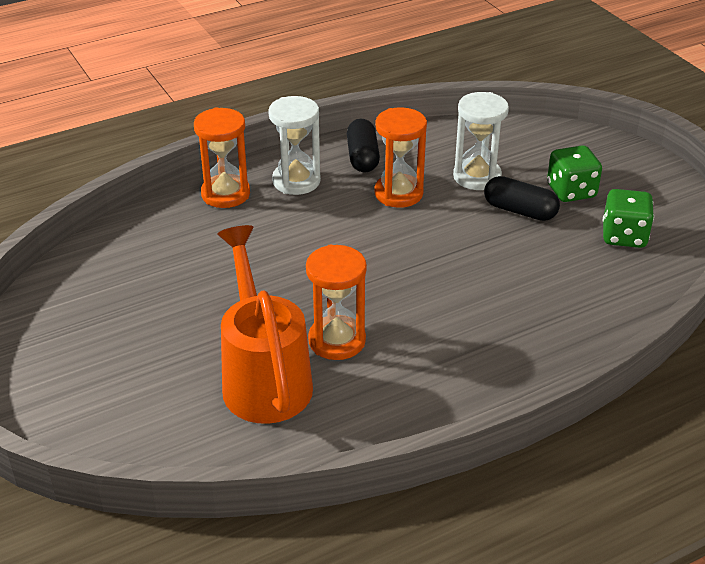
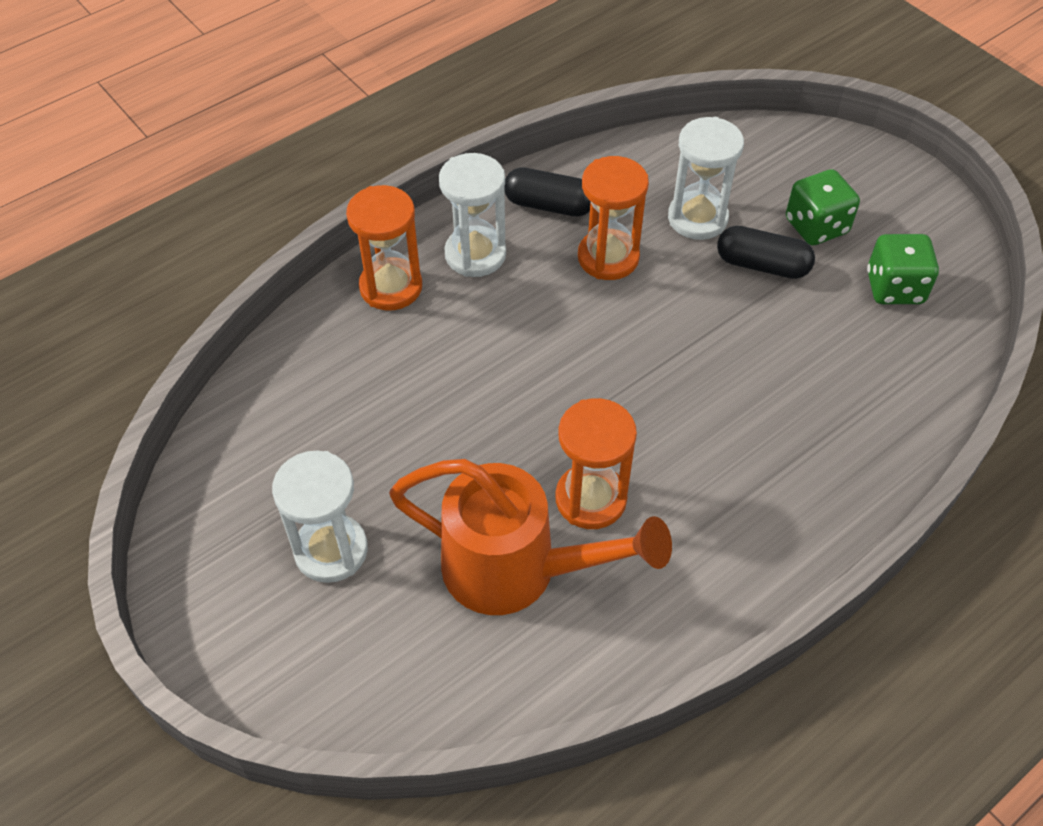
camera: 10 degrees left, 15 degrees up
(126, 348) = (331, 550): none -> white hourglass
(264, 378) = (516, 570): orange watering can -> orange watering can turned 135 degrees clockwise
(363, 157) = (549, 205): black capsule -> black capsule turned 60 degrees counterclockwise

